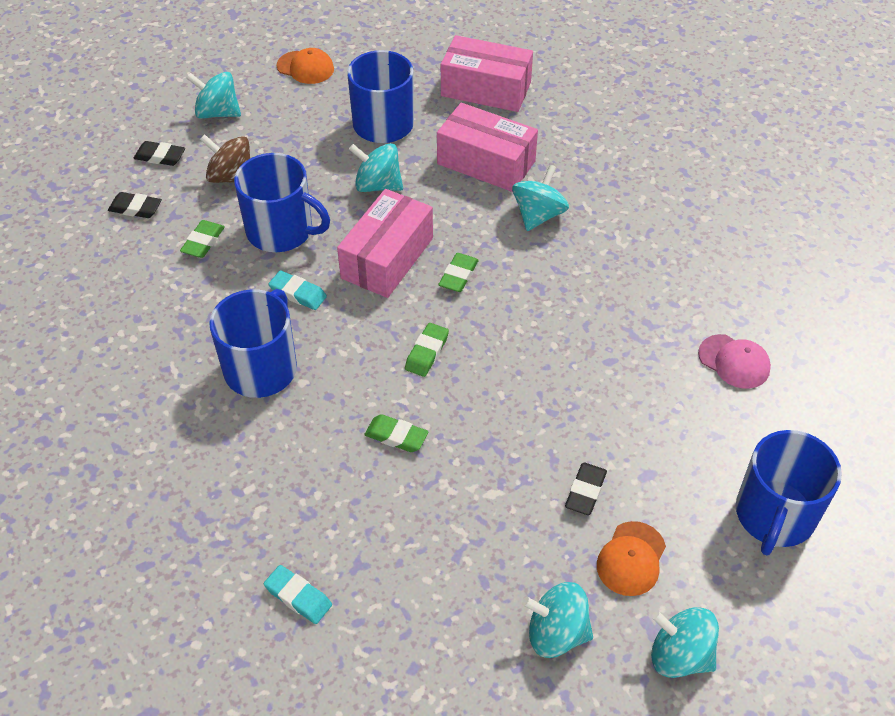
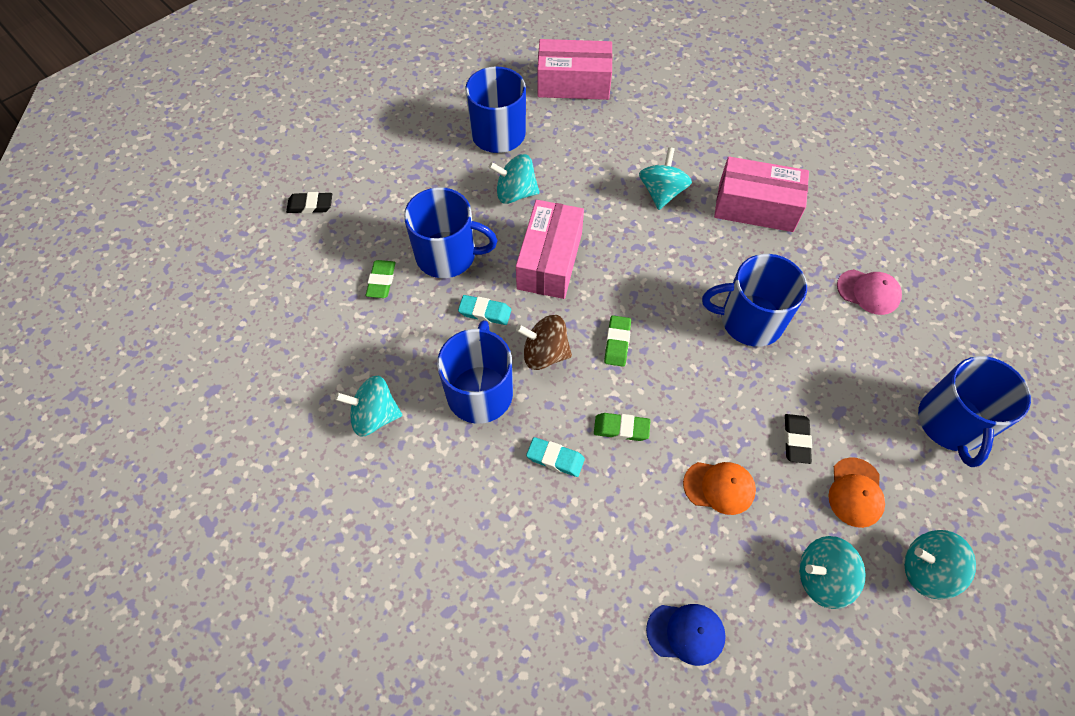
camera: 15 degrees left, 10 degrees up
(135, 208) = (307, 261): black eraser -> none
(217, 113) = (347, 152): turquoise spinning top -> turquoise spinning top (374, 416)
(231, 177) = (383, 212): brown spinning top -> brown spinning top (545, 353)
(298, 597) = (595, 604): turquoise eraser -> turquoise eraser (555, 458)
(305, 67) = (409, 92): orange cap -> orange cap (719, 487)
(383, 649) = (686, 633): none -> blue cap
(458, 275) = (616, 264): green eraser -> none
(486, 163) = (599, 152): pink box -> pink box (755, 207)
(583, 361) = (749, 320): none -> blue mug

